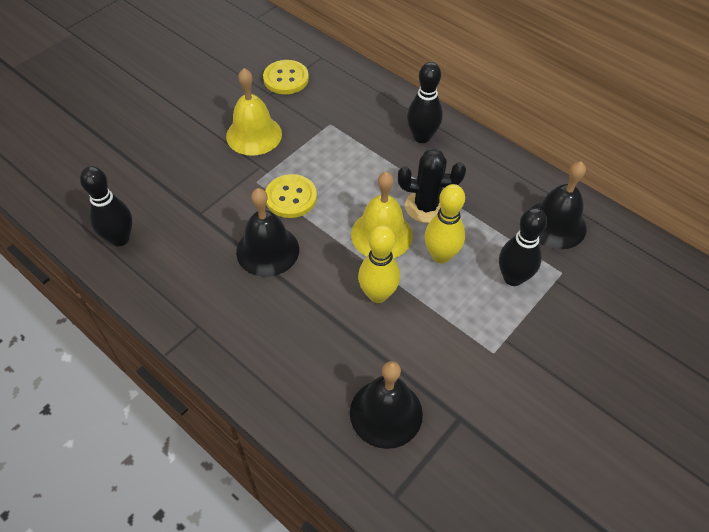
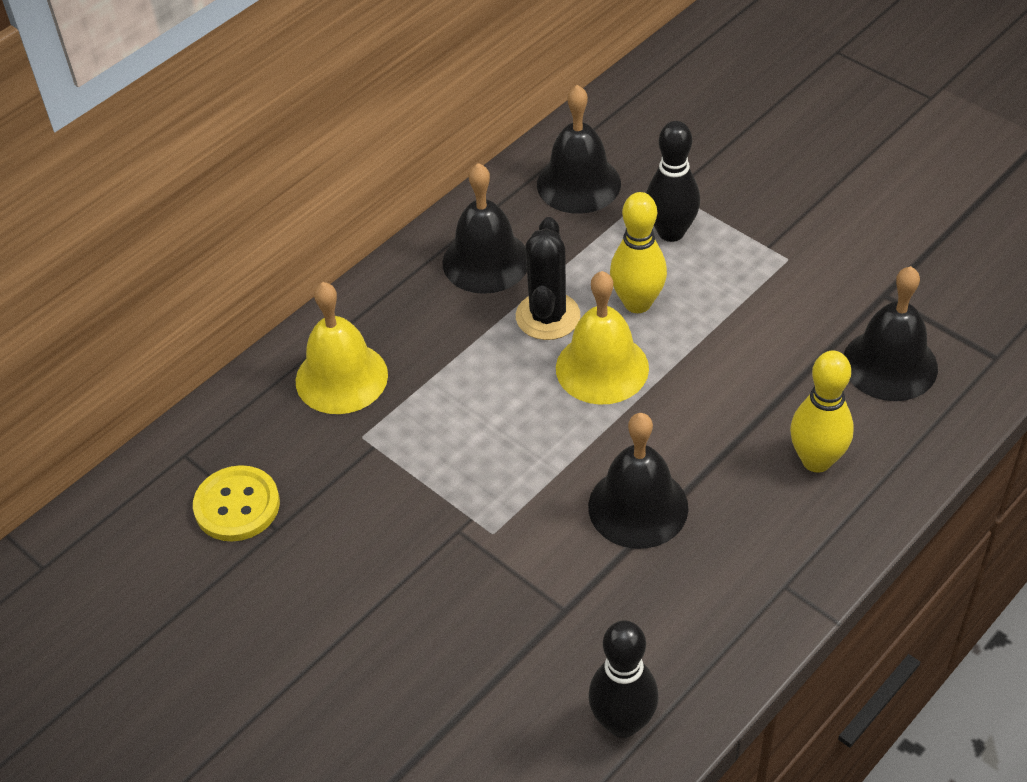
camera: 85 degrees left, 5 degrees down
(254, 135) = (381, 545): yellow bell -> yellow bell (341, 377)
(291, 197) = (529, 482): yellow button -> none
(377, 294) = (709, 372): yellow bowling pin -> yellow bowling pin (816, 460)
(422, 137) = (402, 317): black bowling pin -> none
(473, 175) = (486, 261): none -> black bell

